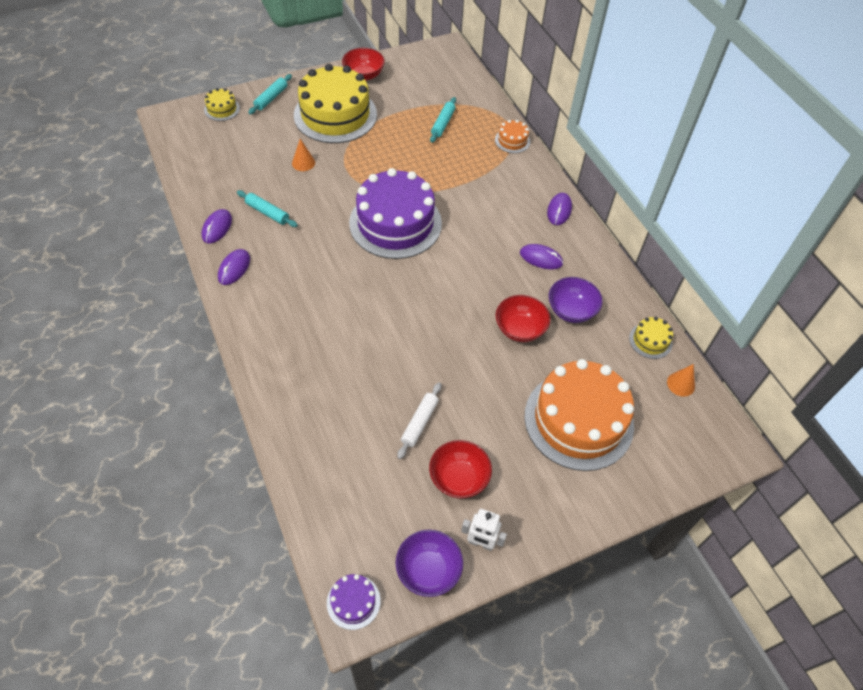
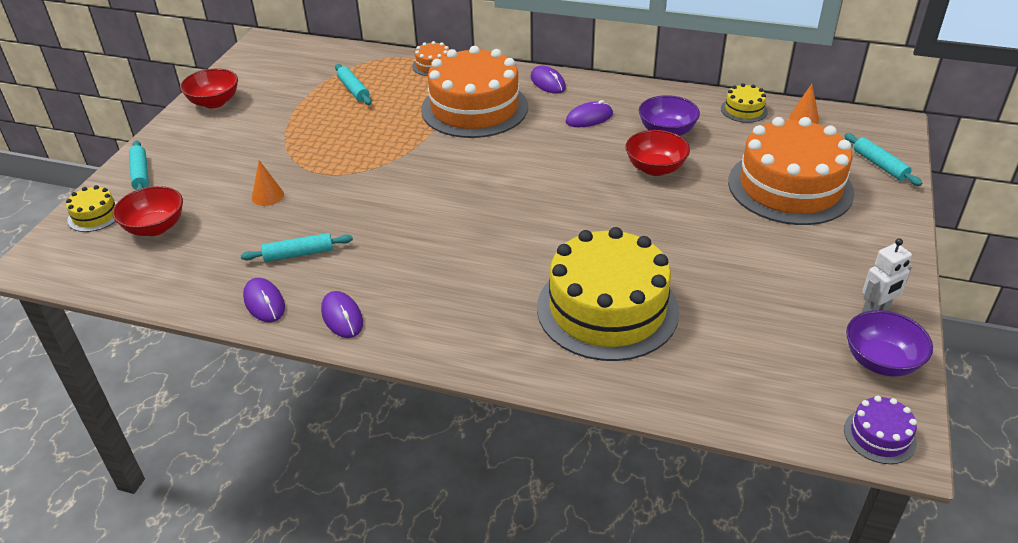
camera: 45 degrees left, 15 degrees down
(335, 115) = (236, 144): yellow cake -> yellow cake (607, 309)
(395, 223) = (435, 177): purple cake -> none
(420, 423) = (700, 281): white rolling pin -> none
(459, 478) = (789, 288): red bowl -> red bowl (155, 227)
(487, 193) = (474, 108): none -> orange cake
(668, 465) = (880, 165): none -> turquoise rolling pin

